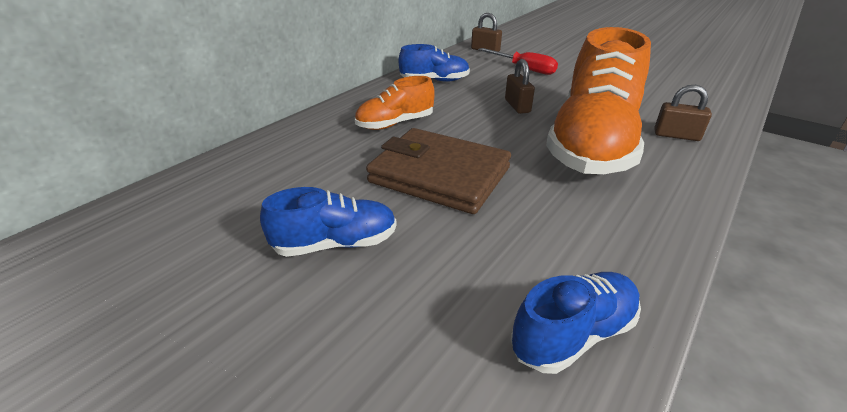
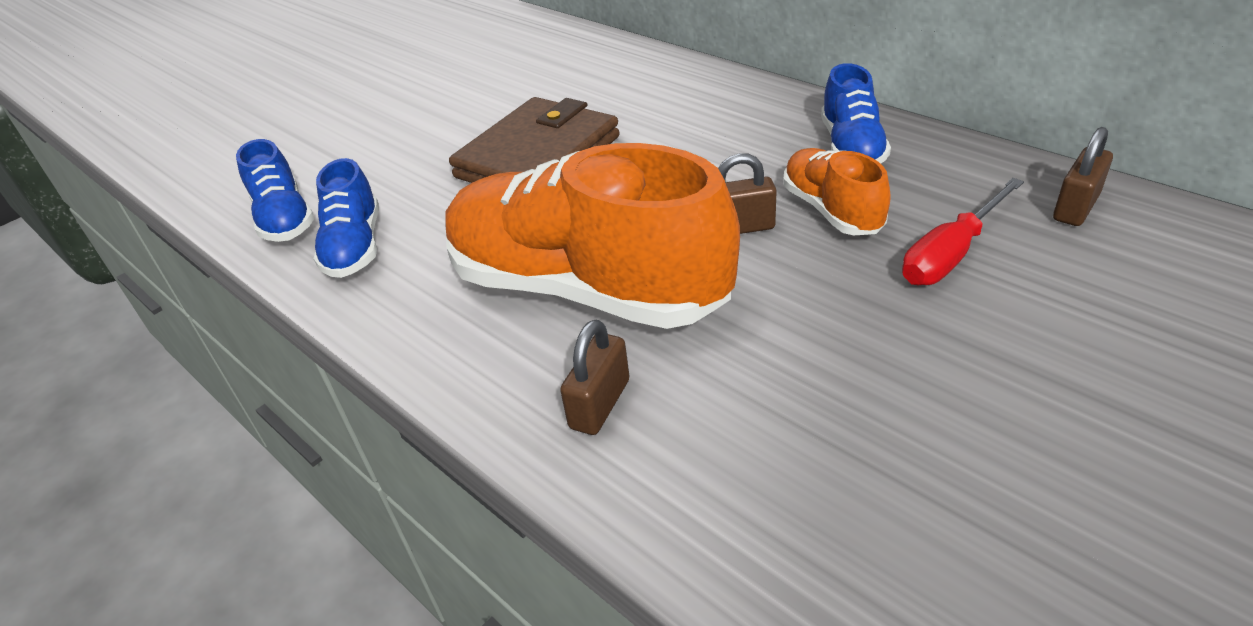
camera: 100 degrees right, 5 degrees up
(335, 243) = (446, 111): blue shoe -> blue shoe (355, 247)
(395, 124) = (678, 122): orange shoe -> orange shoe (831, 210)

